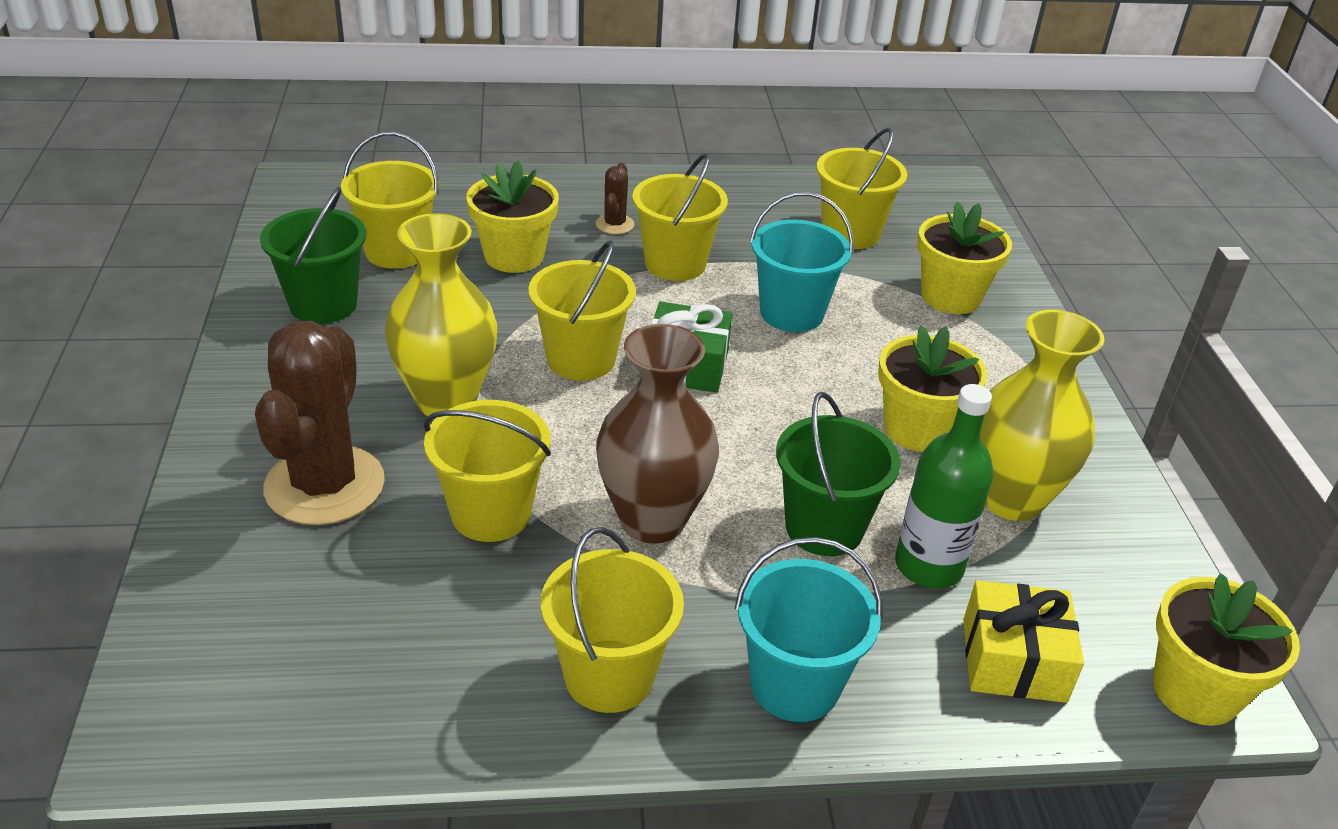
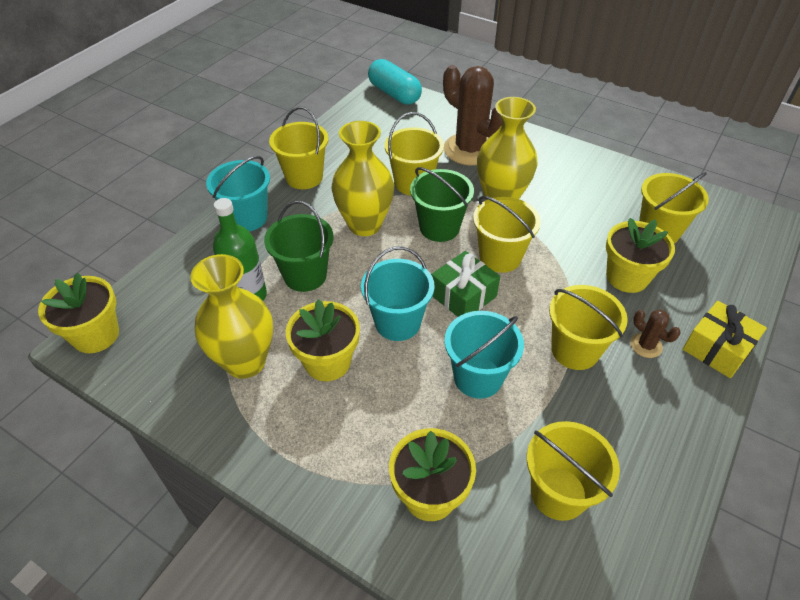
camera: 130 degrees right, 10 degrees up
(163, 702) = (394, 94): none -> turquoise capsule
(323, 304) = (614, 189): green bucket -> green bucket (439, 228)
(652, 520) = (365, 225): brown vase -> yellow vase
(793, 400) = (397, 322): none -> turquoise bucket
(1013, 660) = (180, 287): yellow gift -> yellow gift (717, 348)

